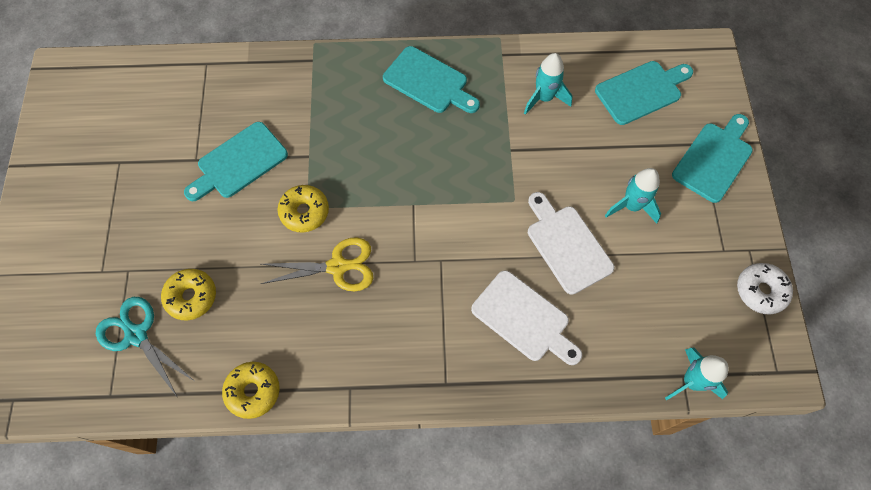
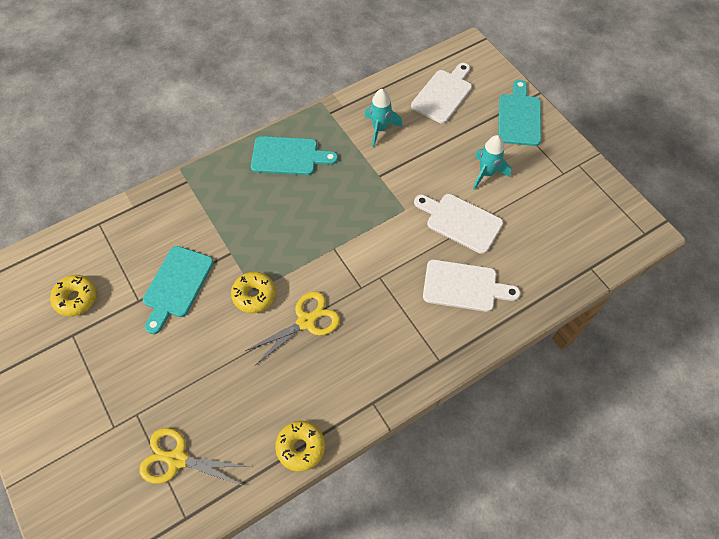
camera: 30 degrees left, 5 degrees down
(136, 335) = (177, 459): turquoise scissors -> yellow scissors
(191, 297) = (204, 405): yellow donut -> yellow donut (76, 298)
(641, 91) = (443, 94): turquoise cutting board -> white cutting board
(691, 381) = (598, 268): turquoise rocket -> none
(760, 291) = (602, 187): white donut -> none

